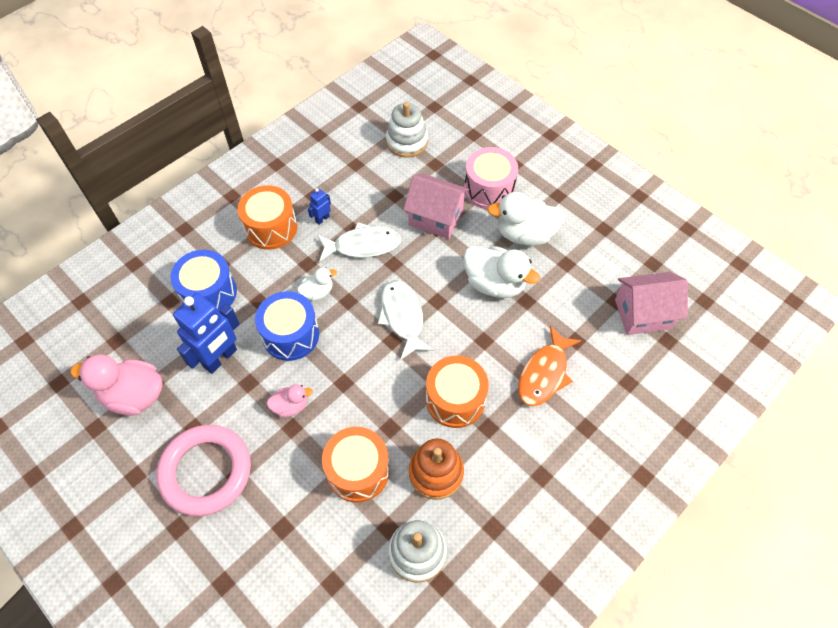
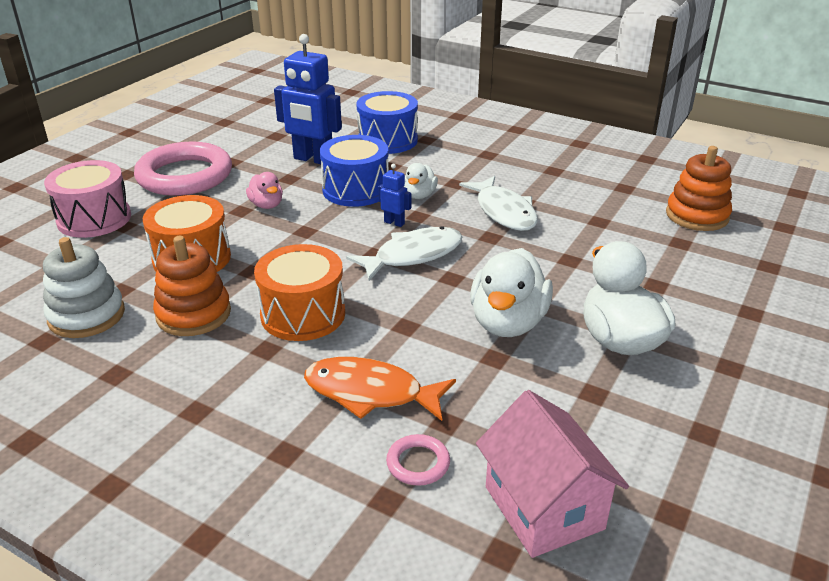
camera: 75 degrees right, 25 degrees down
(134, 395) = (260, 130): pink duck -> none
(271, 228) = (489, 155): orange drum -> none
(317, 292) = (419, 195): white duck -> white duck turned 60 degrees clockwise
(322, 219) = (524, 181): blue robot -> blue robot (394, 223)
(407, 142) = (697, 215): white stacking toy -> orange stacking toy
(435, 217) = (587, 256): pink house -> none
(489, 189) = (678, 294): pink drum -> pink drum (94, 219)
(605, 362) = (418, 463): none -> pink ring

